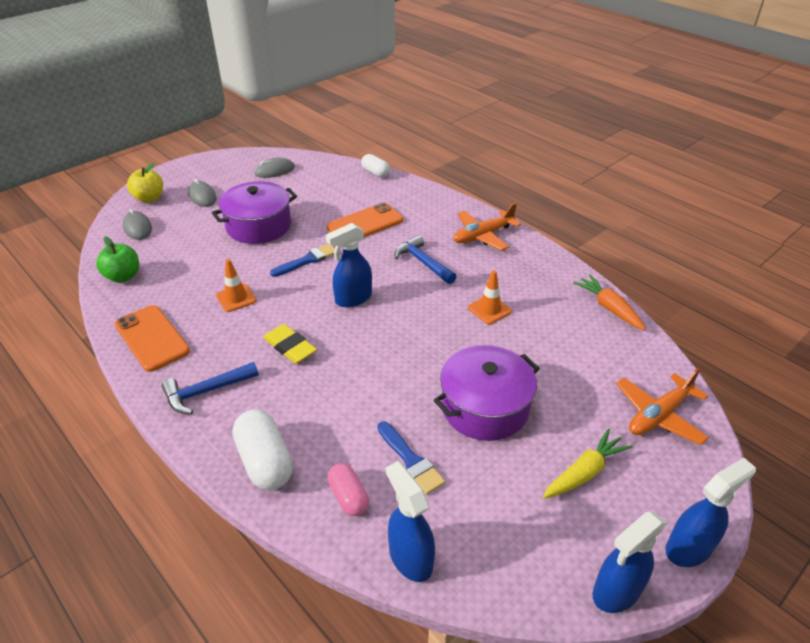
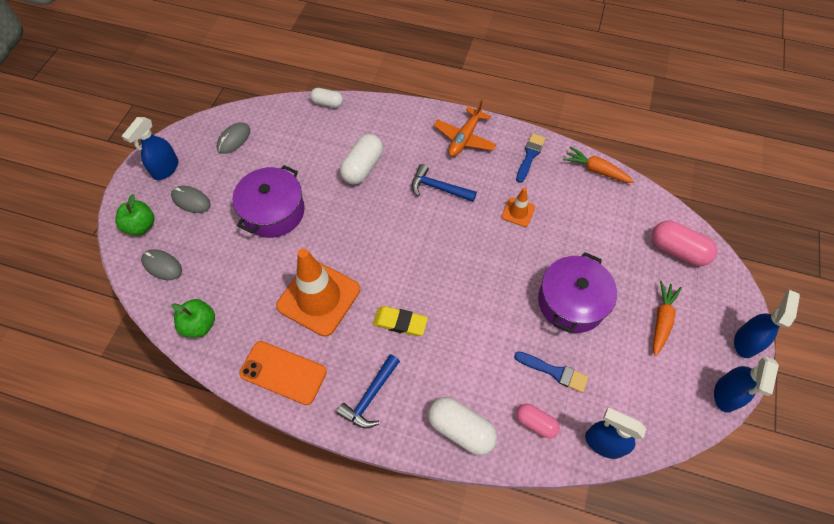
camera: 30 degrees left, 20 degrees up
(149, 198) = (141, 226): yellow apple -> green apple
(236, 298) = (318, 297): orange traffic cone -> orange traffic cone, size x2.16
(307, 260) = (345, 230): blue brush -> blue brush (530, 156)
(353, 299) = (412, 251): blue spray bottle -> blue spray bottle (165, 169)
(365, 224) = (363, 167): orange phone -> white capsule
(584, 472) = (661, 320): yellow carrot -> orange carrot
(659, 415) = (678, 250): orange plane -> pink capsule

